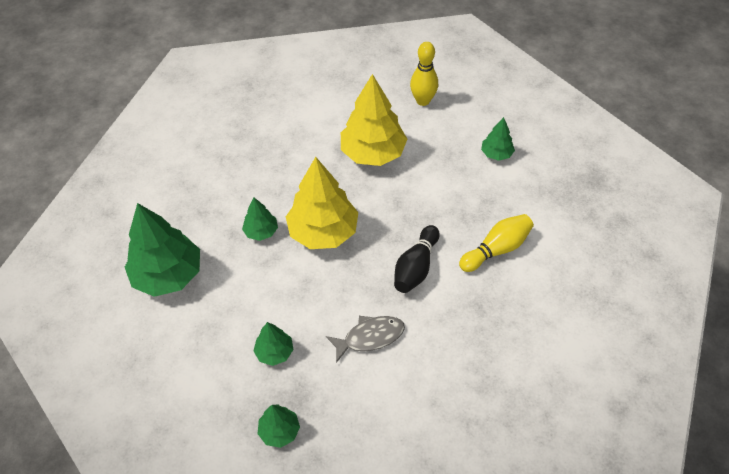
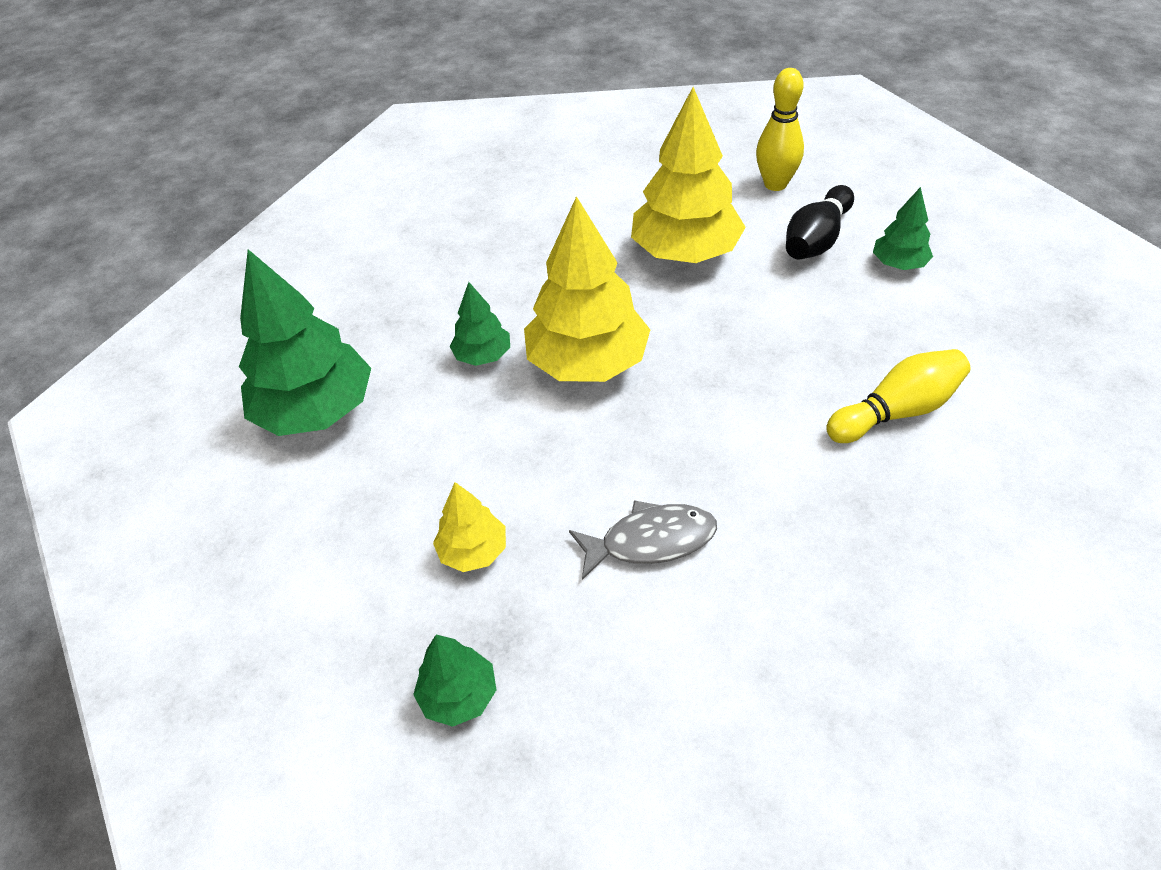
camera: 10 degrees right, 5 degrees down
(274, 352) = (473, 551): green tree -> yellow tree
(416, 267) = (746, 430): black bowling pin -> black bowling pin (816, 240)

